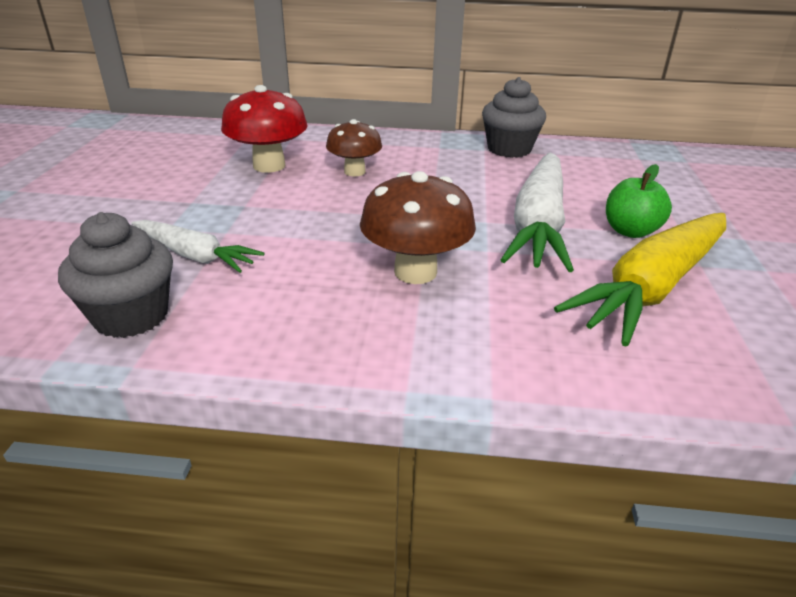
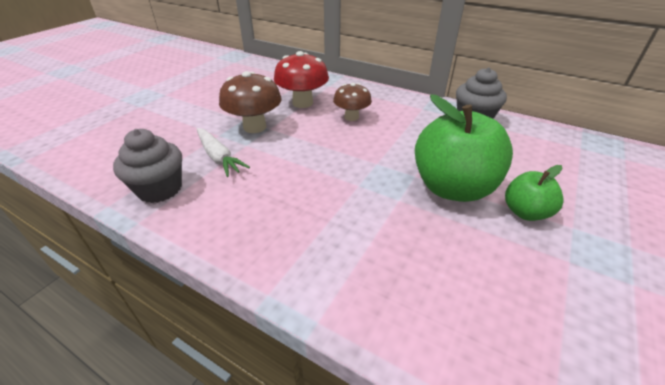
camera: 25 degrees right, 5 degrees up
(415, 272) = (337, 204): brown mushroom -> brown mushroom (255, 127)
(538, 224) = (452, 188): white carrot -> green apple
(652, 288) = (508, 269): yellow carrot -> none

